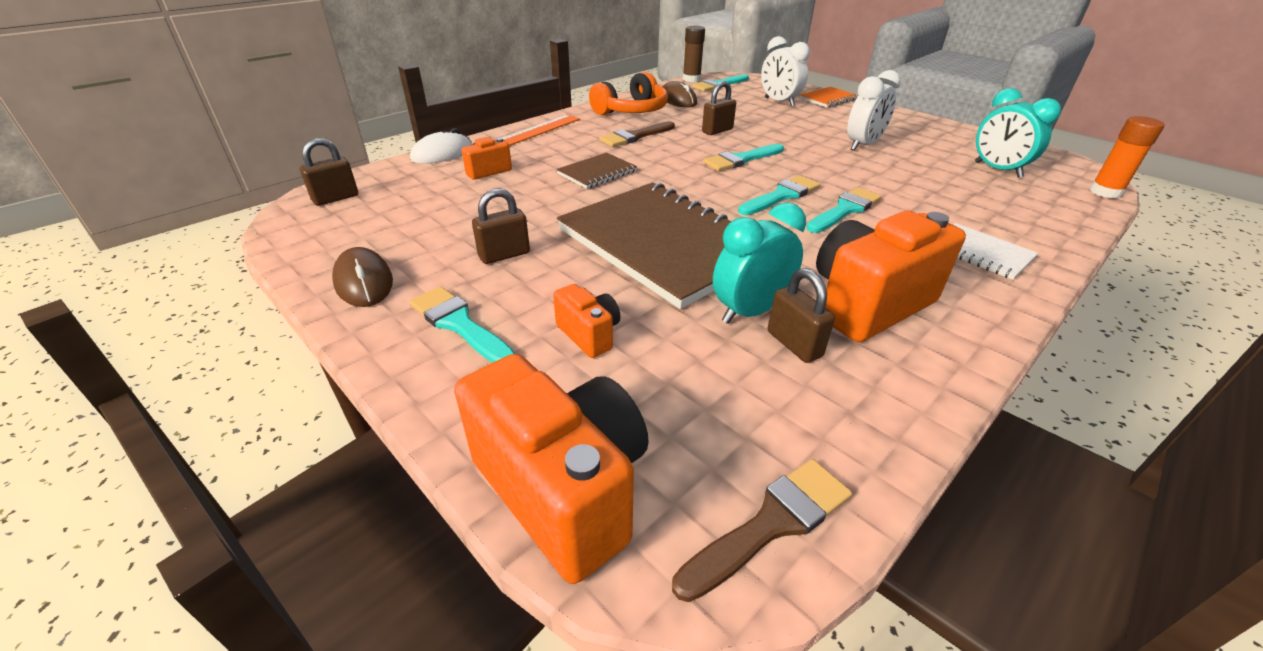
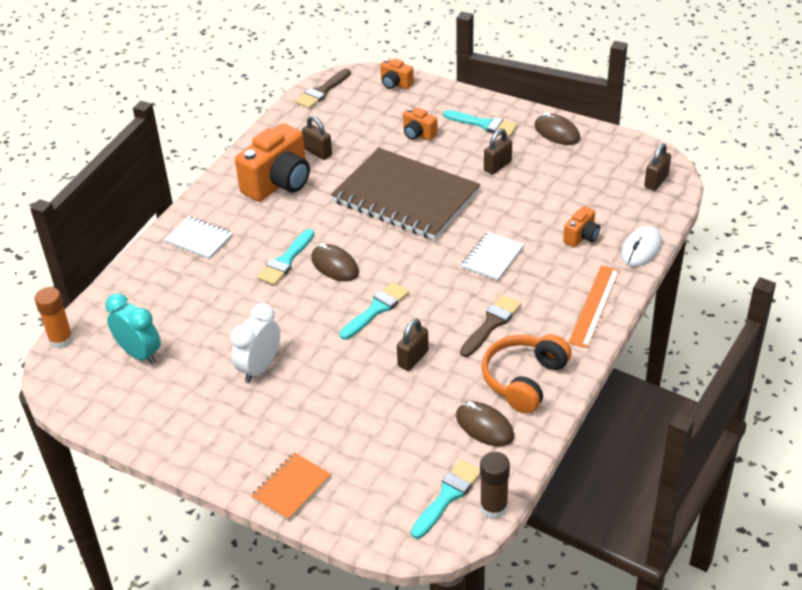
camera: 165 degrees right, 5 degrees up
(563, 489) = (395, 84): orange camera -> orange camera, size x0.49
(597, 172) = (492, 257): brown notebook -> white notebook
(750, 311) = (342, 164): turquoise clock -> none
(779, 102) = (356, 458): white clock -> none
(781, 196) = (334, 265): turquoise brush -> brown mouse

